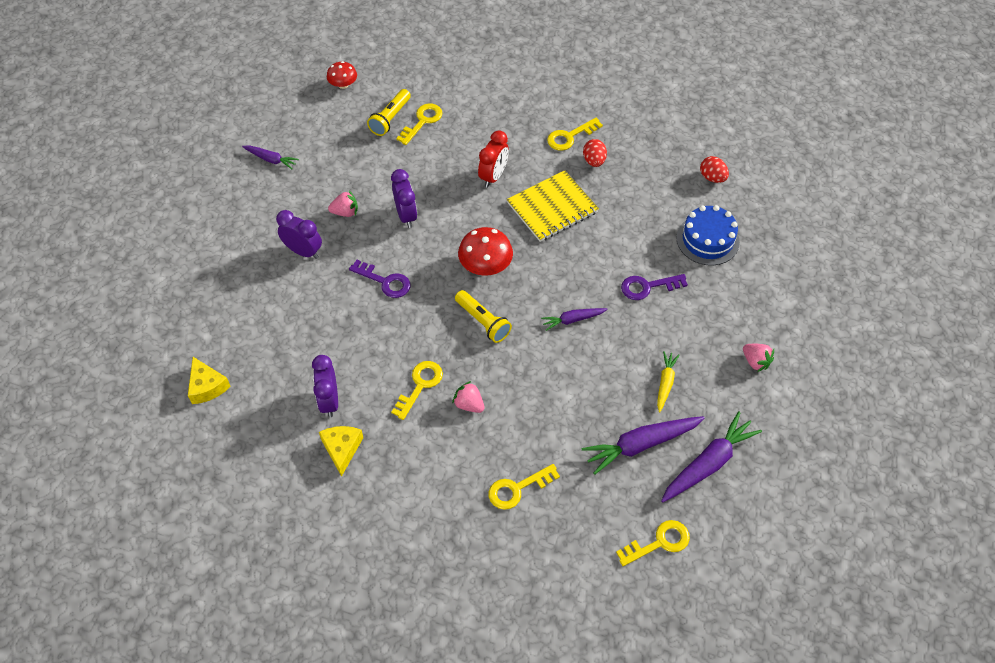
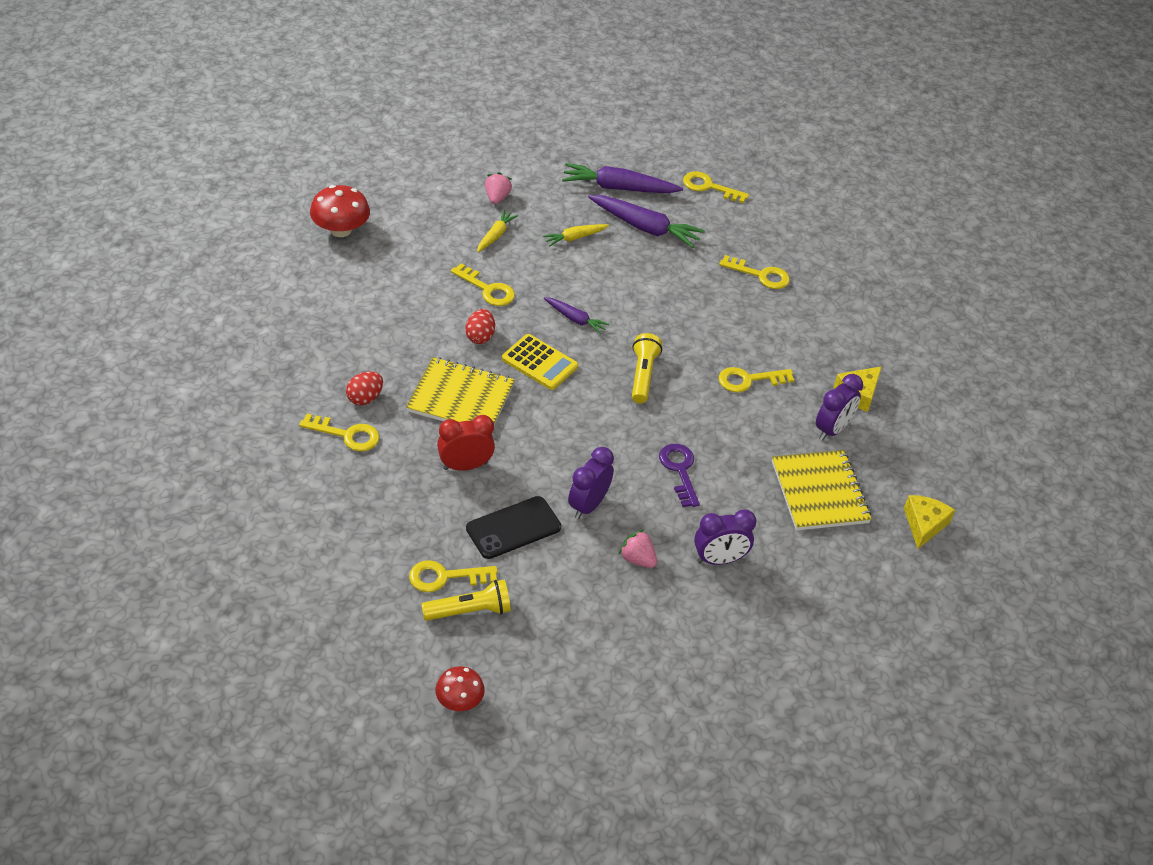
camera: 135 degrees left, 10 degrees down
(271, 159) = (642, 684): purple carrot -> none
(291, 346) = (819, 492): none -> yellow notebook
(303, 251) = (719, 559): purple clock -> purple clock turned 90 degrees counterclockwise
(425, 170) = (513, 528): none -> black phone
(469, 404) = (728, 340): pink strawberry -> none
(485, 266) = (582, 408): red mushroom -> red mushroom (341, 230)
(547, 270) = (539, 363): none -> yellow calculator
(648, 287) = (487, 289): purple key -> yellow key
(707, 240) = (391, 275): blue cake -> none
(707, 330) = (495, 236): none -> yellow carrot
(712, 178) = (304, 303): red egg -> red egg (480, 337)

